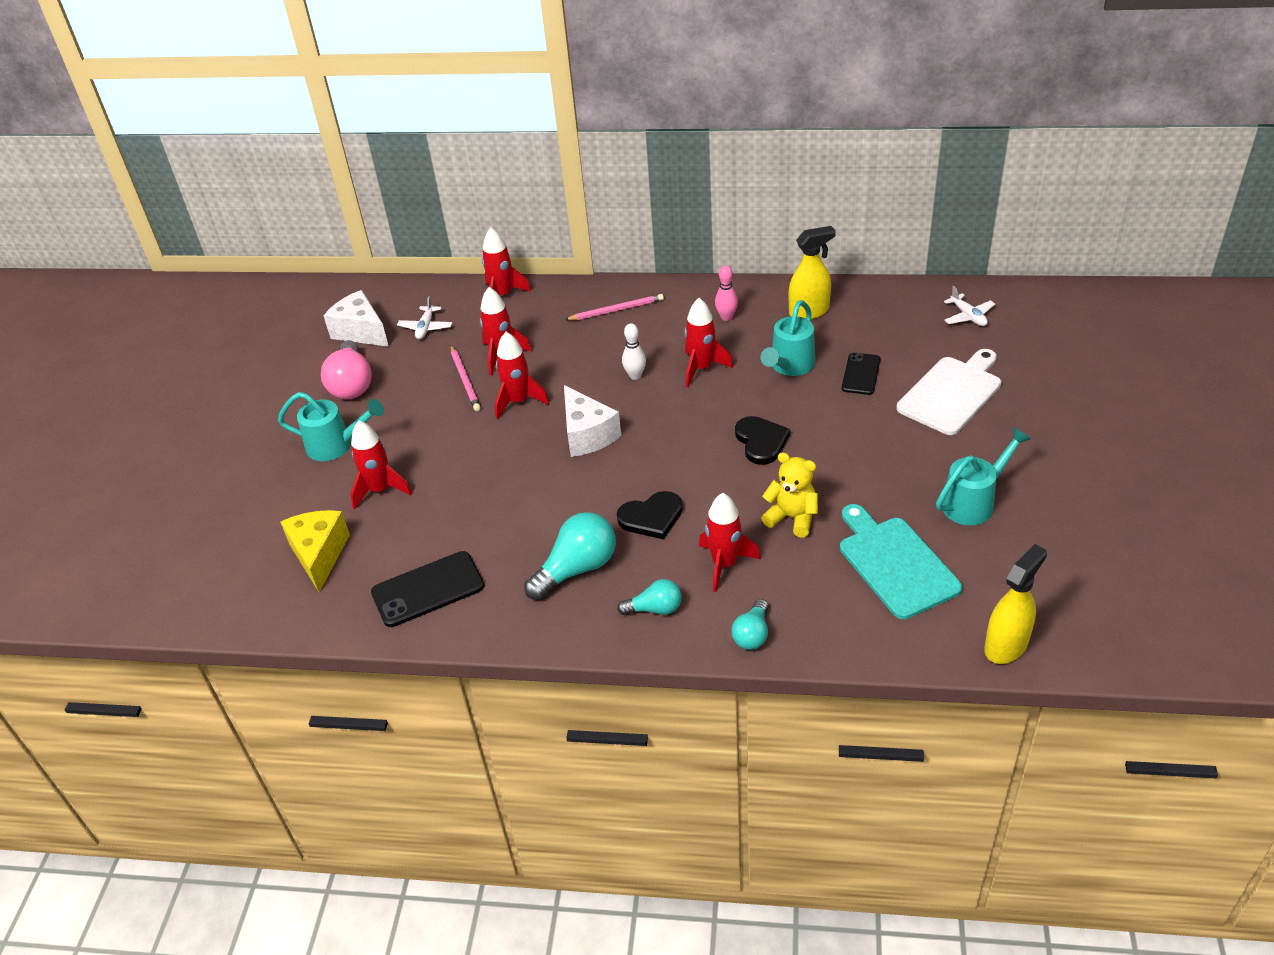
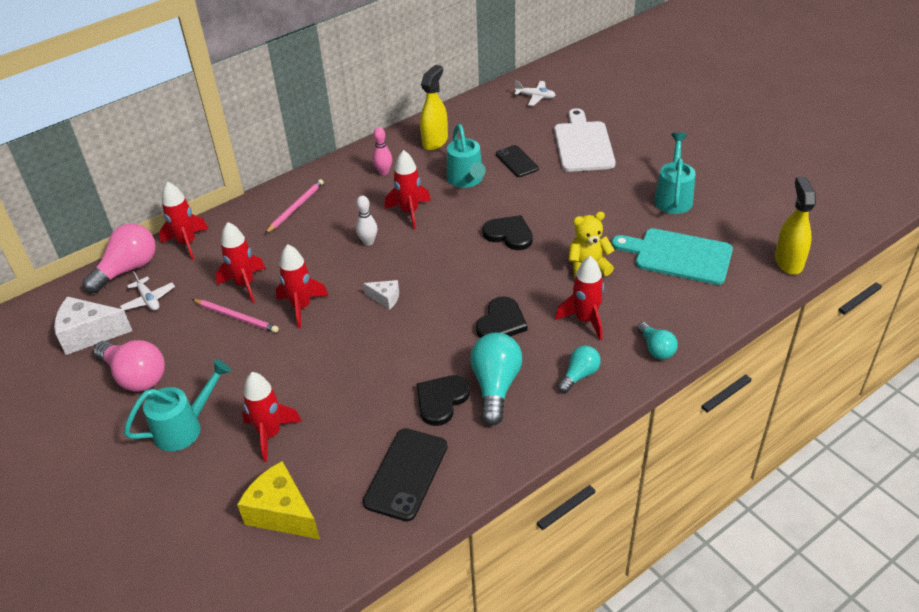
camera: 45 degrees left, 0 degrees up
(440, 293) = (128, 269): none -> pink light bulb
(523, 550) = (441, 400): none -> black heart
(587, 435) = (385, 298): white cheese -> white cheese, size x0.53

